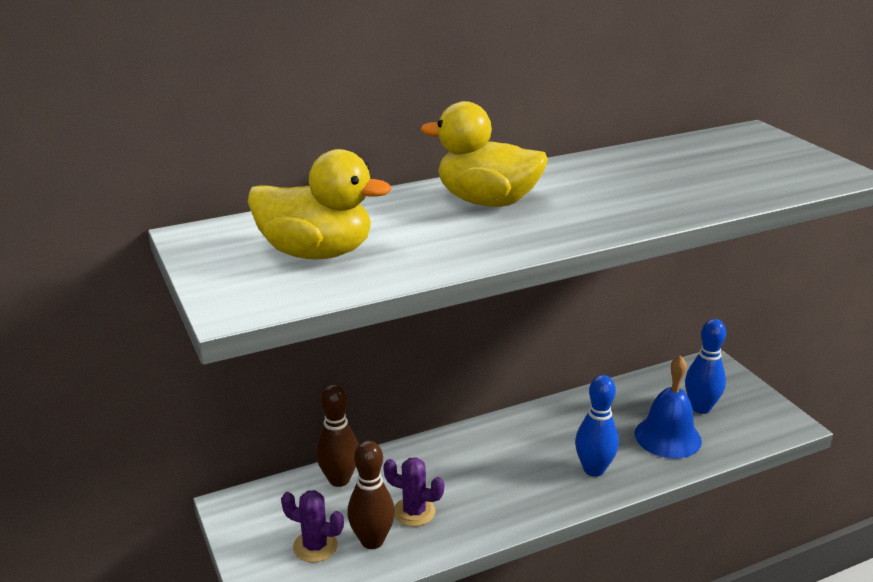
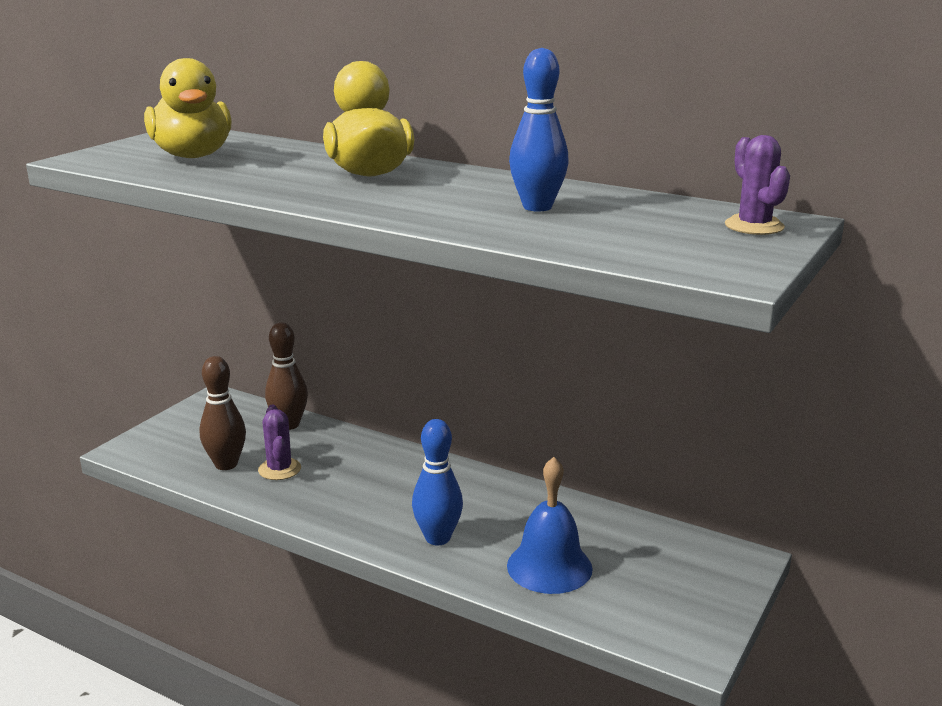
camera: 55 degrees right, 5 degrees down
(315, 546) = (199, 444): purple cactus -> purple cactus (754, 226)
(700, 408) = (636, 574): blue bowling pin -> blue bowling pin (537, 207)

